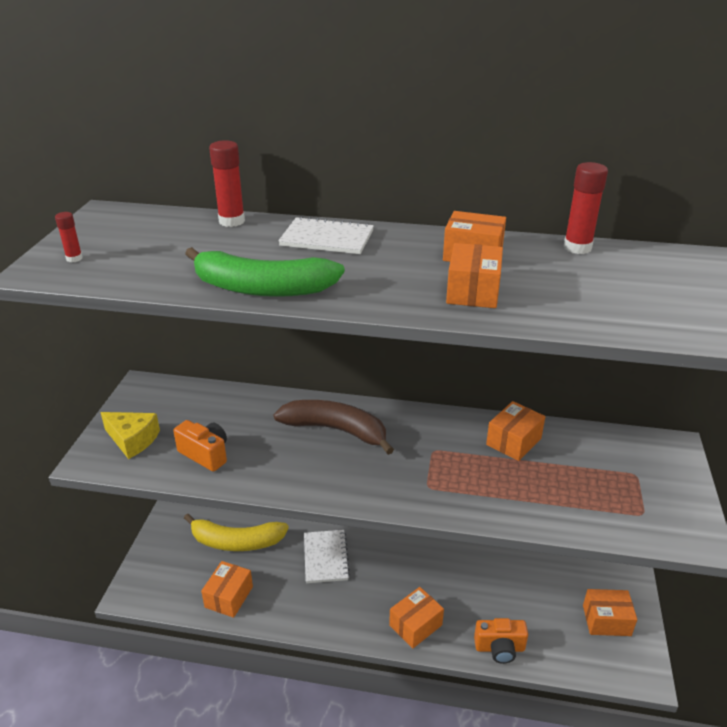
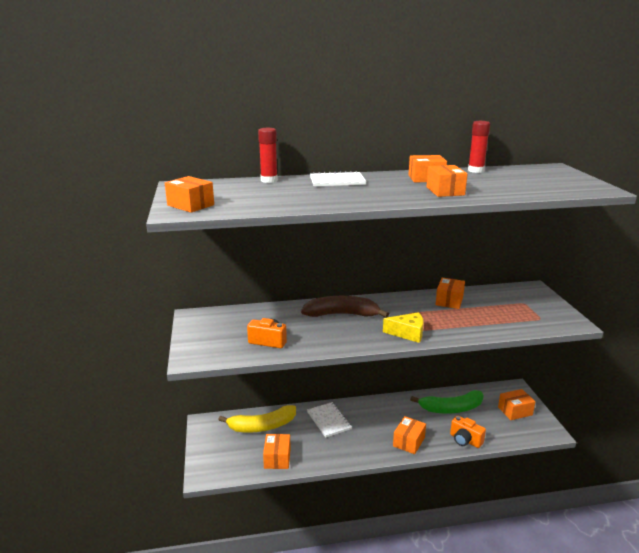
camera: 20 degrees left, 10 degrees down
(74, 258) = (190, 205): red glue stick -> orange box
(132, 440) = (211, 343): yellow cheese -> yellow cheese (408, 333)
(262, 288) = (328, 203): green banana -> green banana (451, 408)
(499, 648) = (465, 440): orange camera -> orange camera turned 60 degrees clockwise

